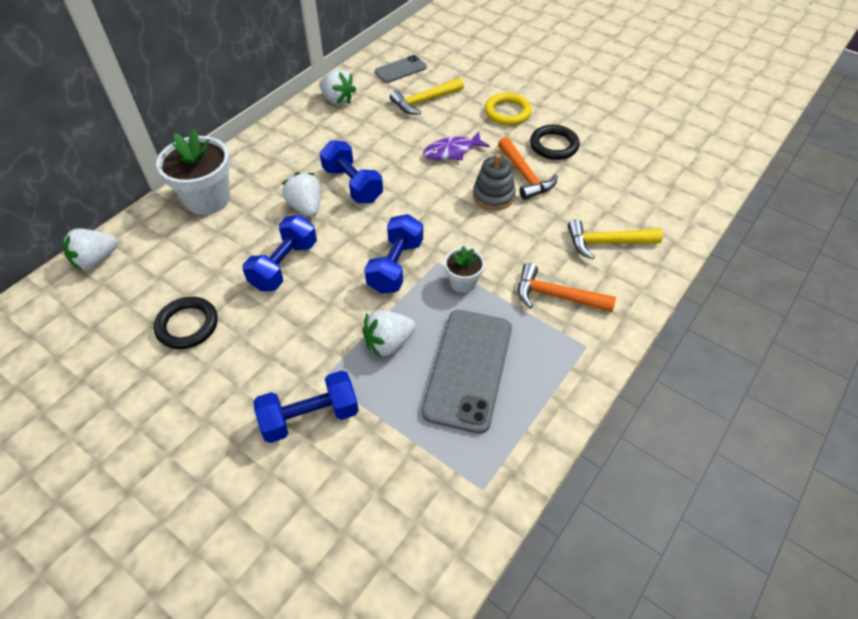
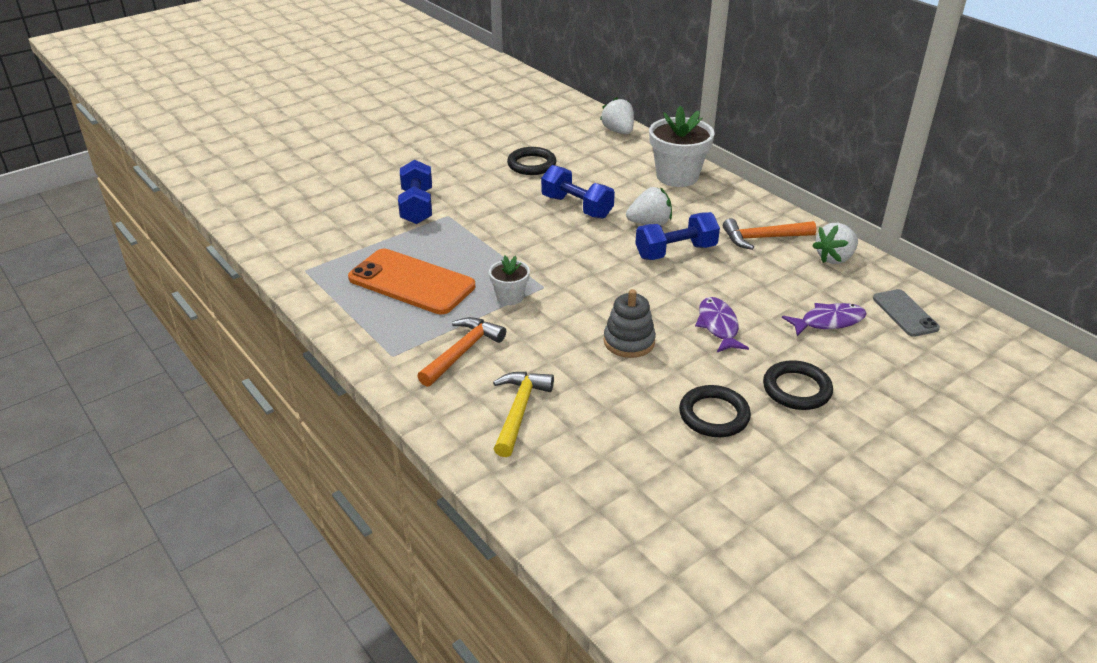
camera: 105 degrees right, 15 degrees down
(388, 343) = (463, 247): white strawberry -> none
(395, 266) = (549, 262): blue dumbbell -> none
(424, 101) = (828, 322): yellow hammer -> purple fish
(468, 369) = (411, 282): grey phone -> orange phone
(507, 112) = (796, 389): yellow ring -> black ring
(524, 175) = (658, 374): orange hammer -> orange hammer (763, 238)

